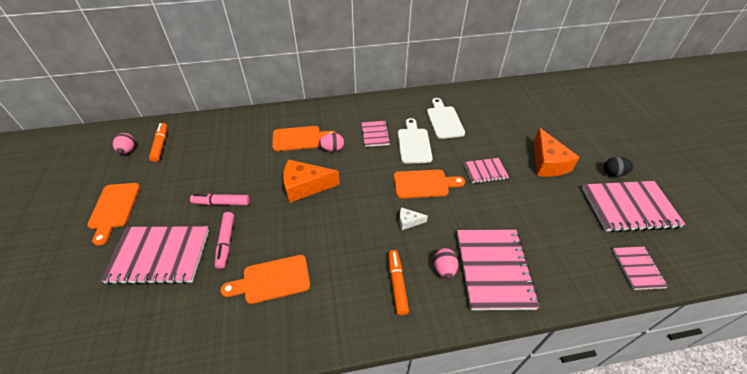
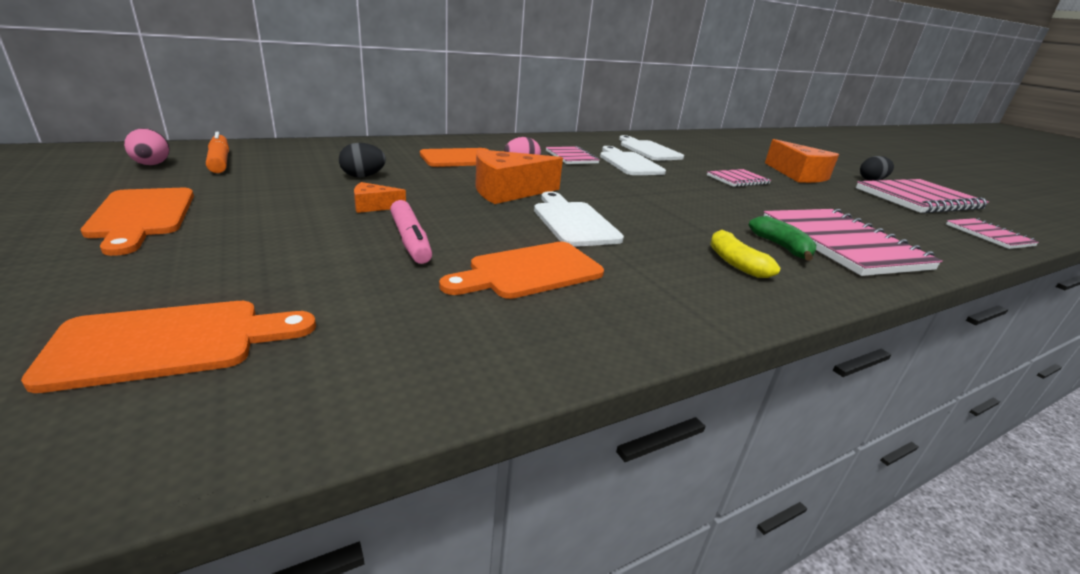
camera: 20 degrees left, 20 degrees down
(160, 256) = (277, 260): pink notebook -> none
(221, 203) = (373, 206): pink marker -> orange cheese
(229, 165) = (363, 176): none -> black egg
(325, 227) = (573, 222): none -> white cutting board
(397, 284) = (735, 263): orange marker -> yellow banana
(409, 221) = (688, 214): white cheese -> none
(424, 184) = (675, 188): orange cutting board -> orange cutting board (171, 342)
(444, 269) = (781, 247): pink egg -> green banana

